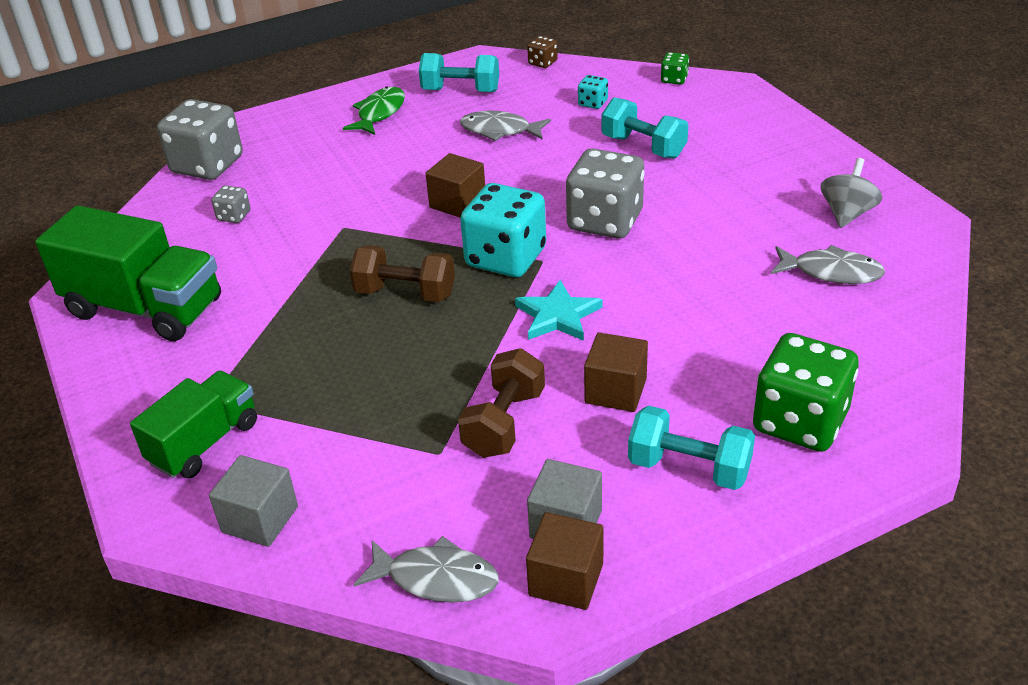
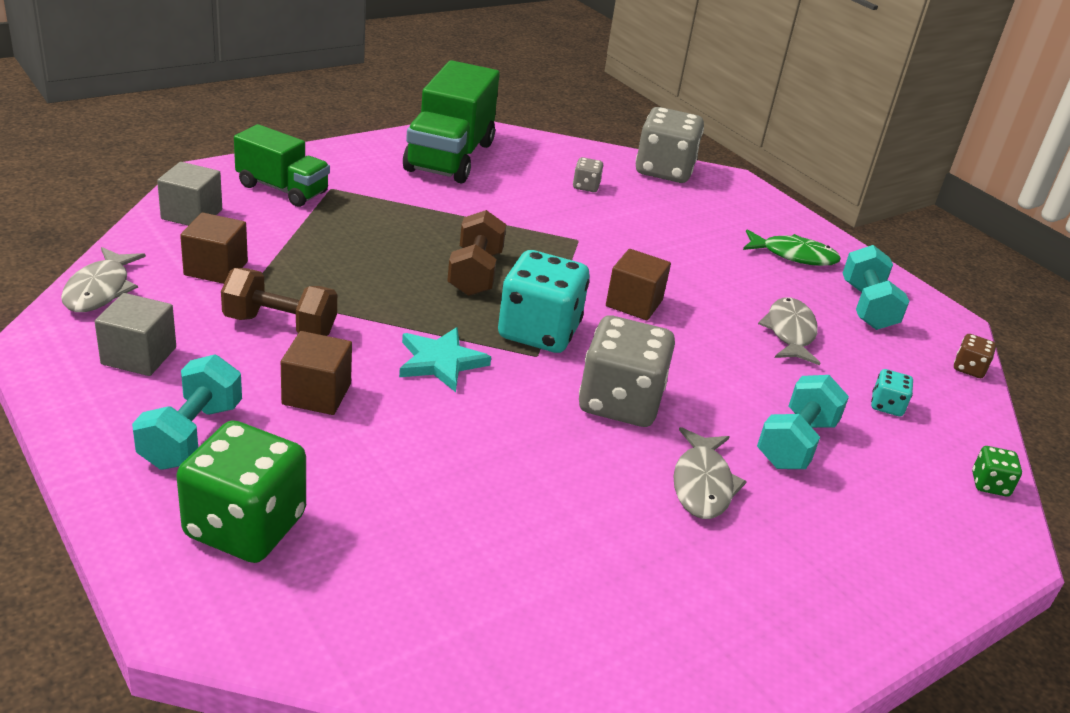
camera: 75 degrees right, 5 degrees down
(566, 579) = (72, 353): brown cube -> brown cube (216, 268)
(831, 272) = (536, 594): grey fish -> grey fish (702, 484)
(847, 213) = (684, 633): grey spinning top -> none

